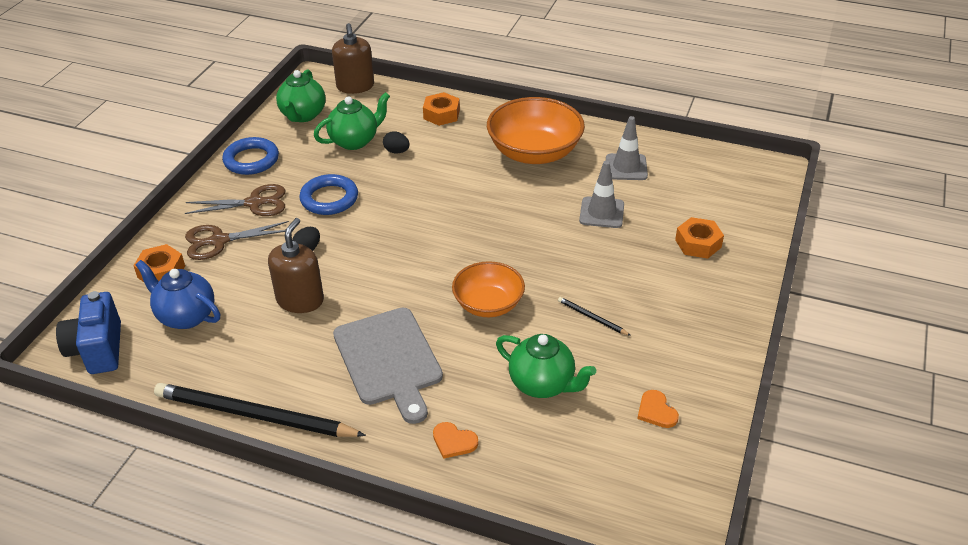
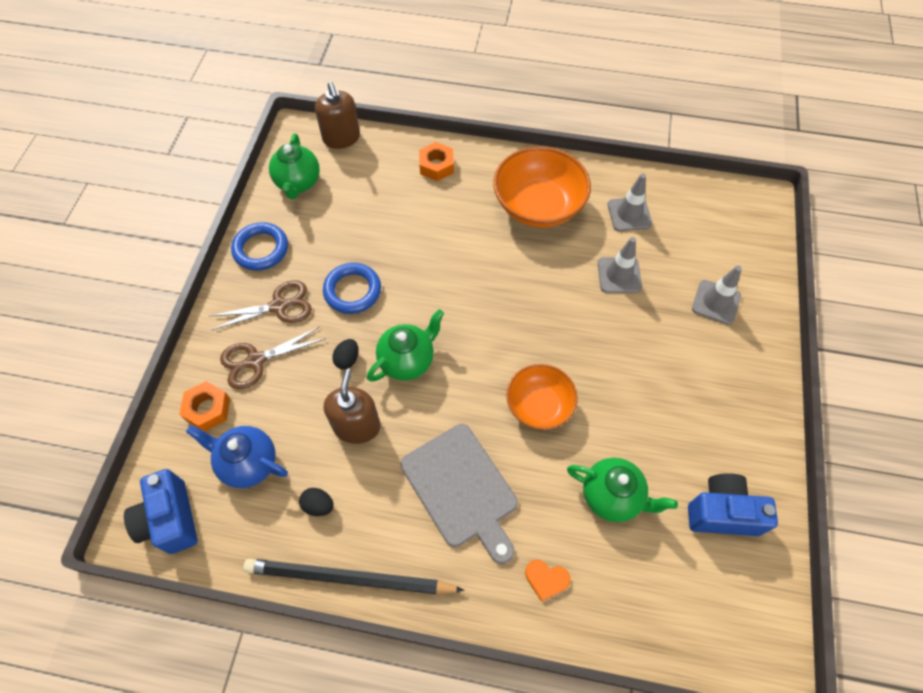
camera: 10 degrees left, 20 degrees up
(355, 141) = (359, 211): green teapot -> green teapot (407, 361)
(396, 151) = (404, 220): black egg -> black egg (318, 505)
(592, 317) = (639, 408): black pencil -> none
(656, 411) = (722, 512): orange heart -> blue camera
(698, 243) = (716, 302): orange nut -> grey traffic cone

